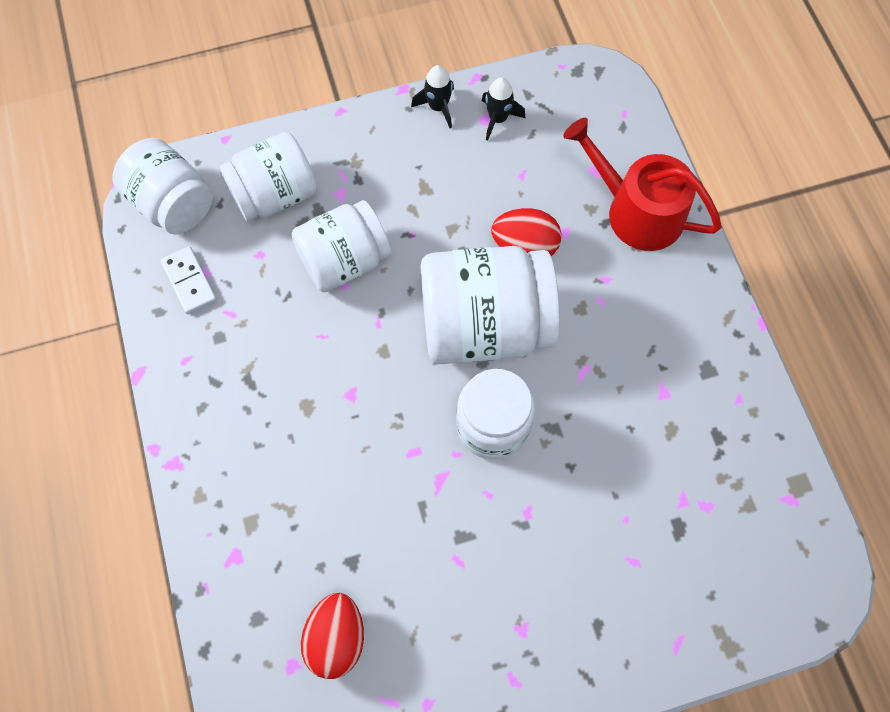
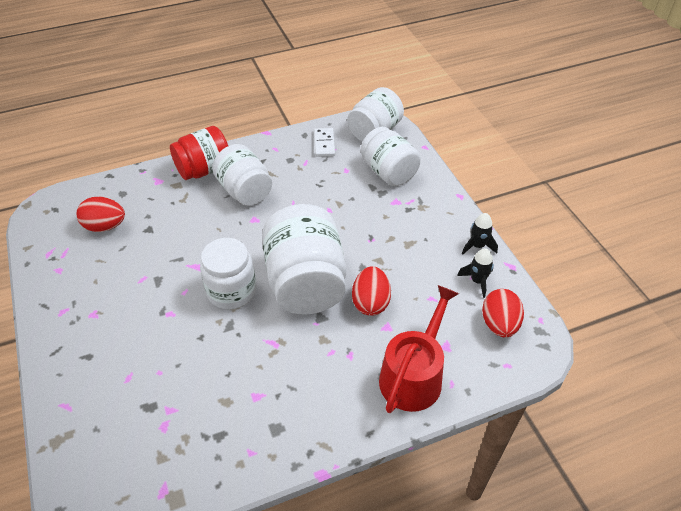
camera: 85 degrees right, 20 degrees down
(189, 281) = (324, 144): white domino -> white domino turned 60 degrees counterclockwise
(219, 477) = (204, 169): none -> red jar
(344, 261) = (346, 208): white jar -> white jar (245, 191)
(567, 109) = (499, 324): none -> red egg

